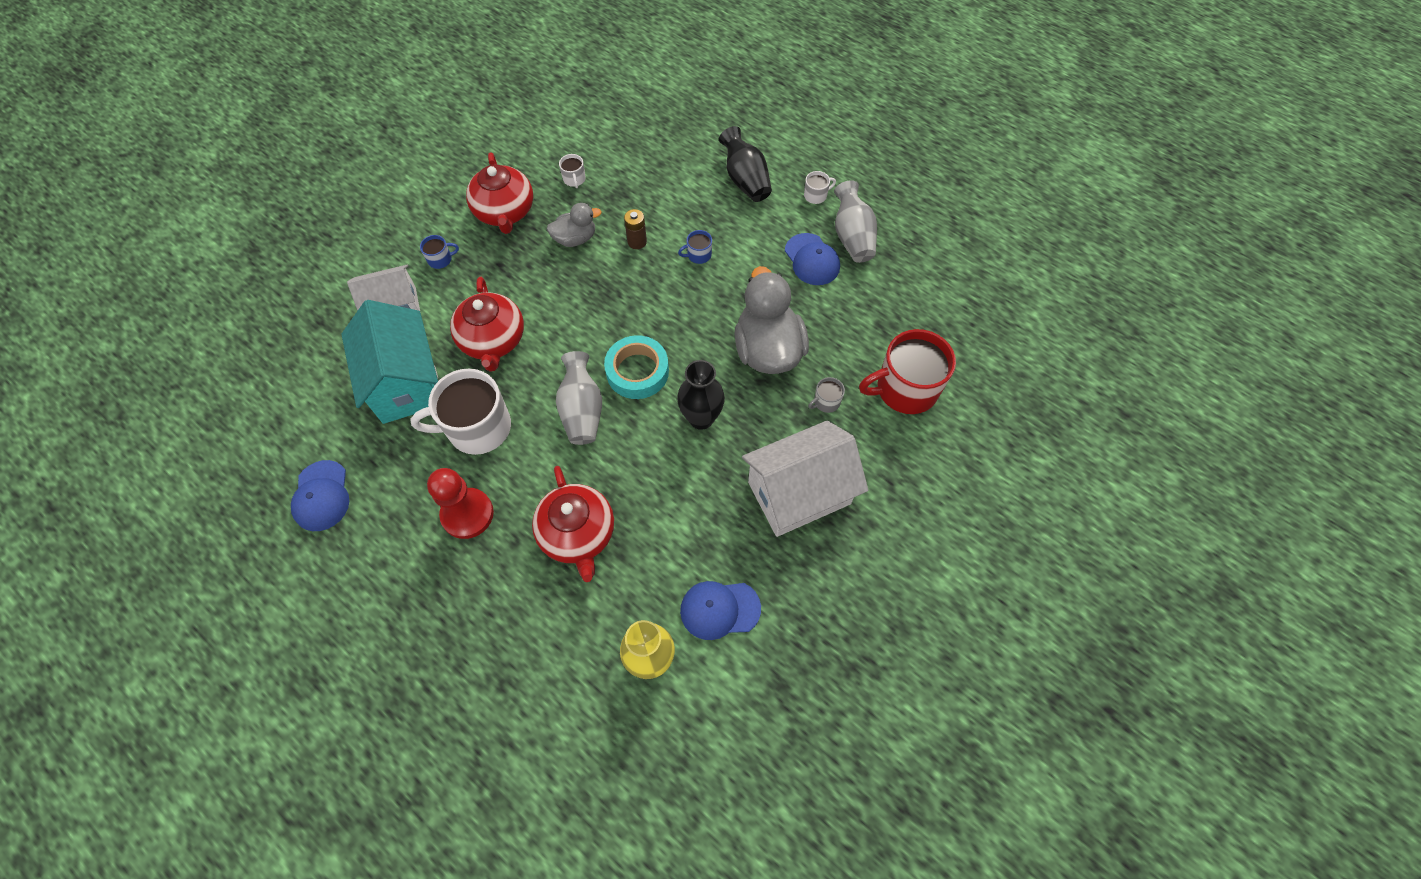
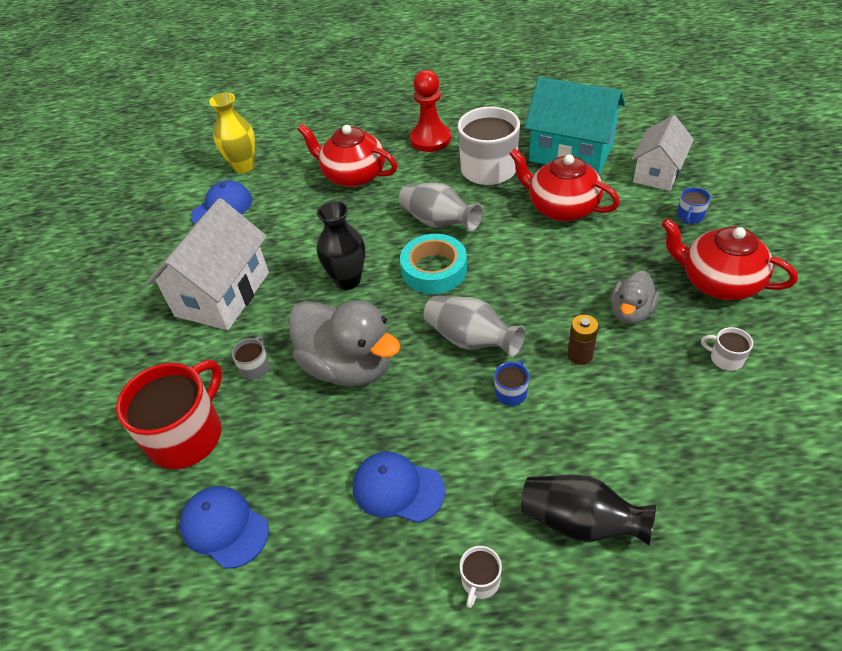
camera: 140 degrees right, 15 degrees down
(321, 496) = (519, 93): blue cap -> blue cap (224, 527)
(852, 237) = (381, 561): grey vase -> grey vase (471, 340)

